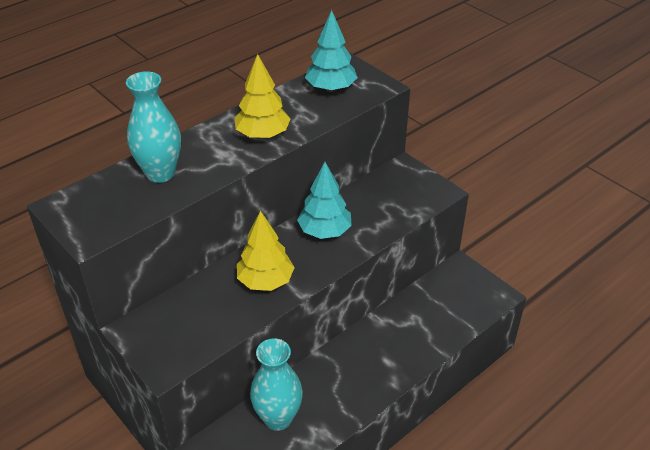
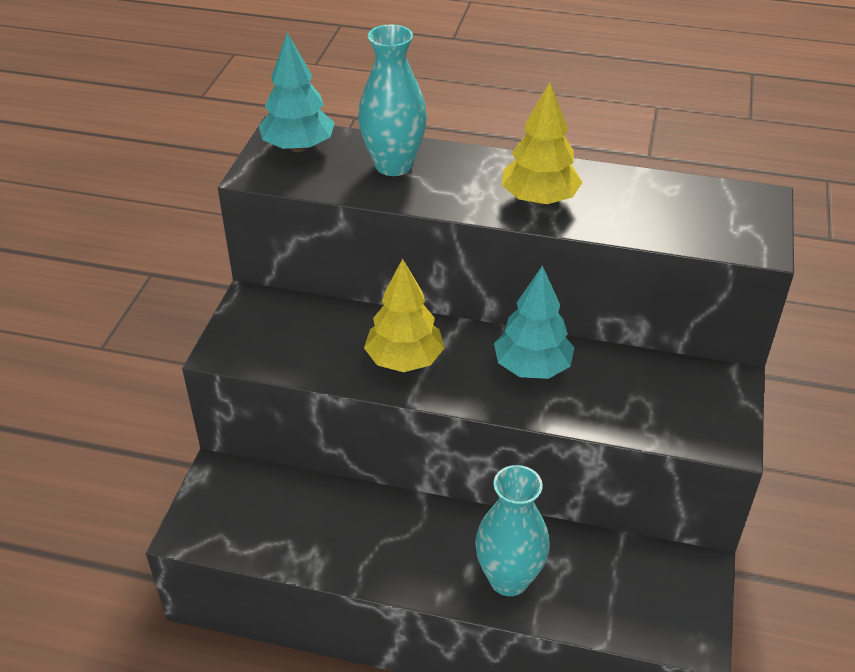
camera: 55 degrees right, 0 degrees up
(278, 418) = (304, 511): turquoise vase -> turquoise vase (509, 579)
(331, 88) = (694, 207): turquoise tree -> turquoise tree (298, 147)

